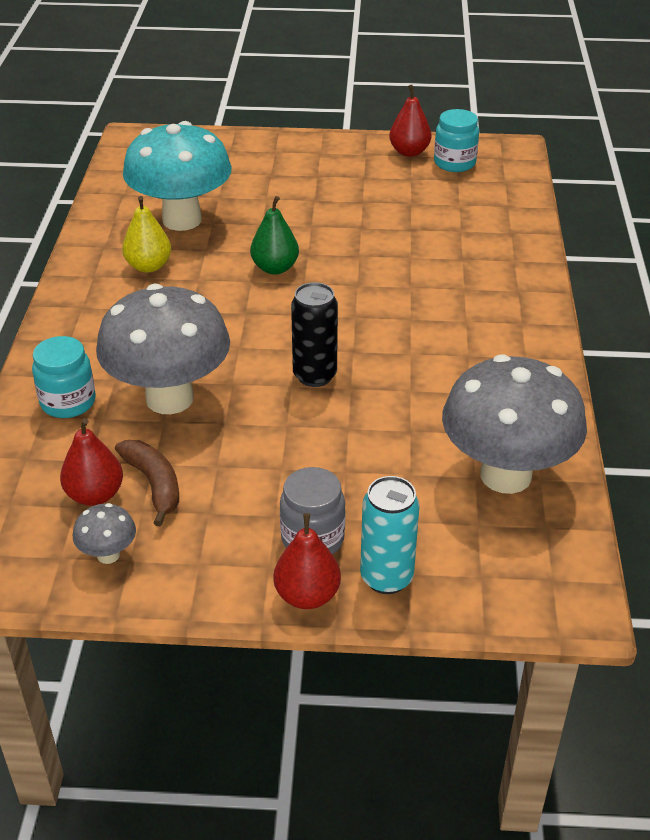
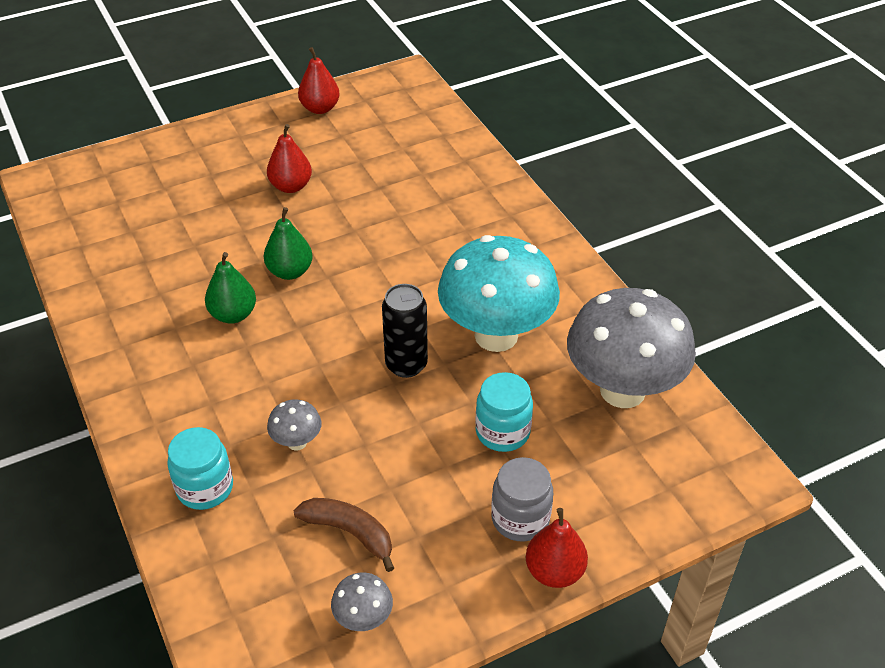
camera: 30 degrees left, 5 degrees up
(95, 495) = (305, 568): red pear -> red pear (291, 186)
(148, 266) = (169, 315): yellow pear -> none
(169, 398) = (297, 442): grey mushroom -> grey mushroom, size x0.42
(182, 220) = (162, 253): turquoise mushroom -> turquoise mushroom (496, 335)
(200, 284) = (233, 314): none -> green pear
(386, 578) = (602, 524): turquoise can -> none
(454, 163) = (368, 107): turquoise jar -> turquoise jar (502, 432)

